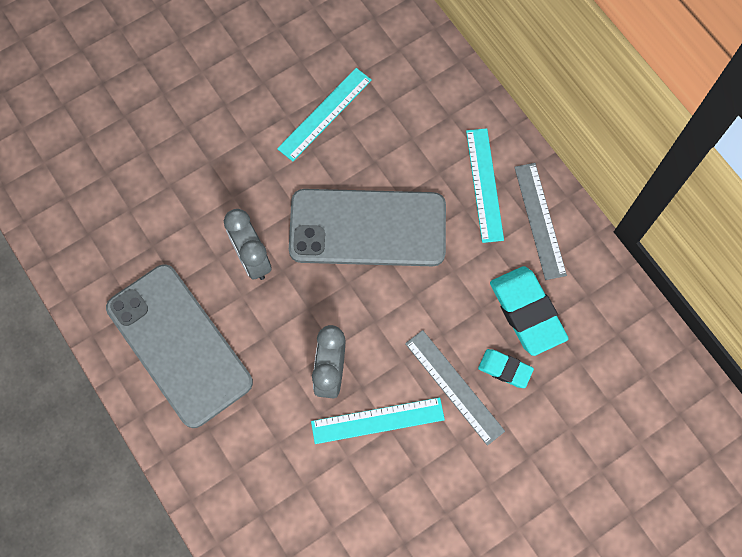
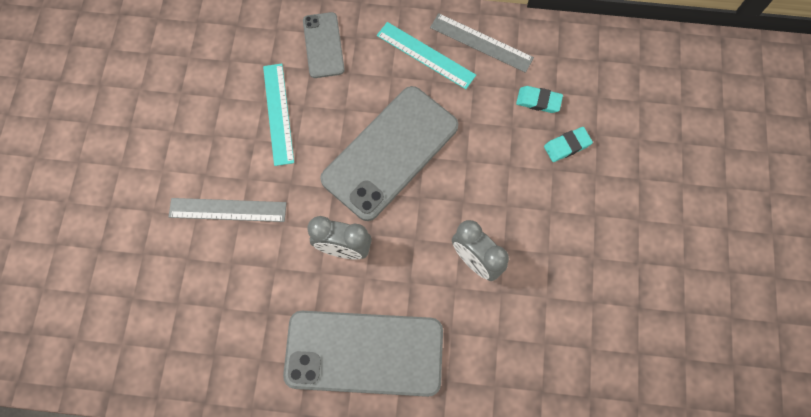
camera: 50 degrees left, 0 degrees up
(377, 420) = (536, 256): turquoise ruler -> none
(418, 97) = (323, 45): none -> grey phone
(454, 387) = (553, 187): grey ruler -> grey ruler (227, 210)
(527, 312) = (538, 101): turquoise eraser -> turquoise eraser, size x0.55

